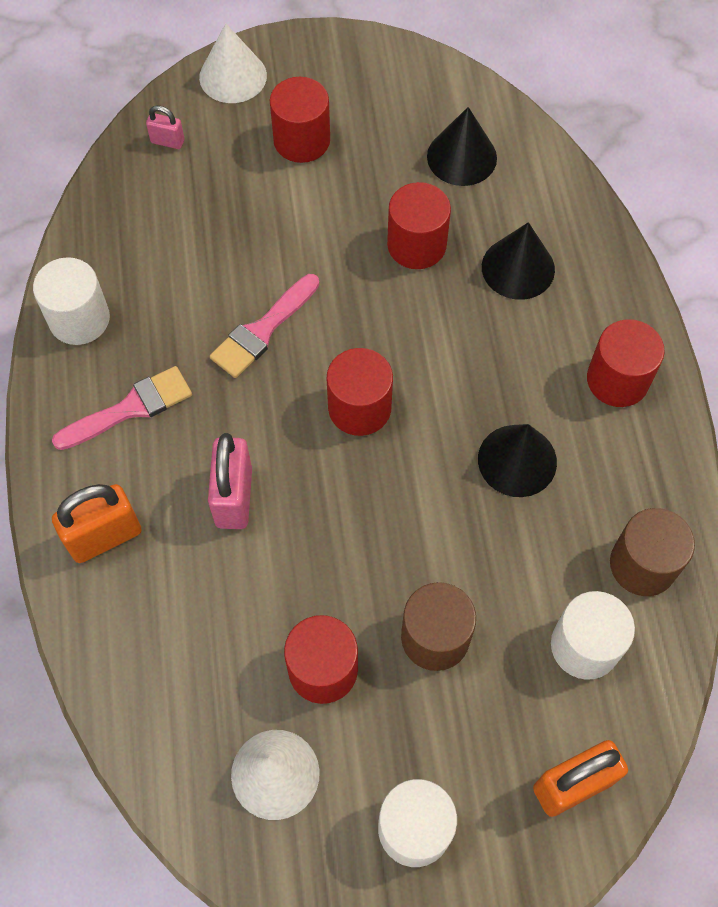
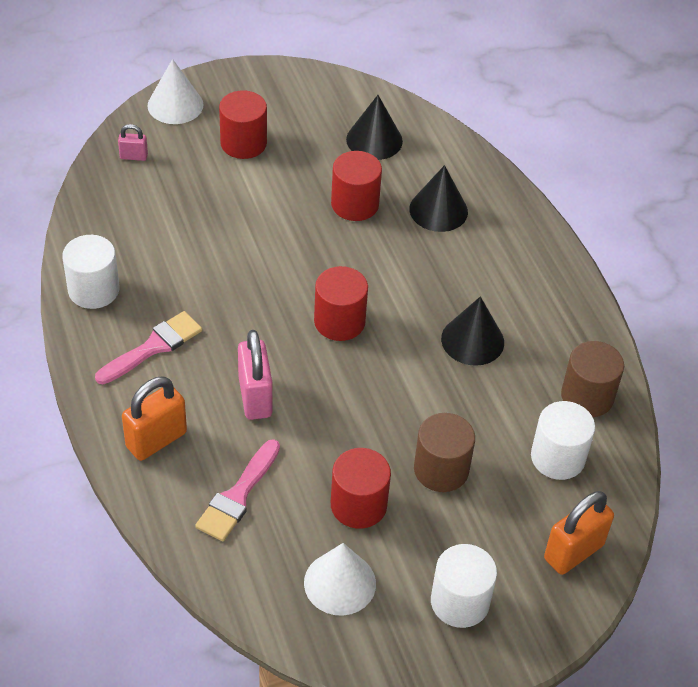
camera: 15 degrees left, 15 degrees down
(262, 330) = (247, 278): pink brush -> pink brush (238, 496)
(617, 380) = (535, 275): red cylinder -> none

